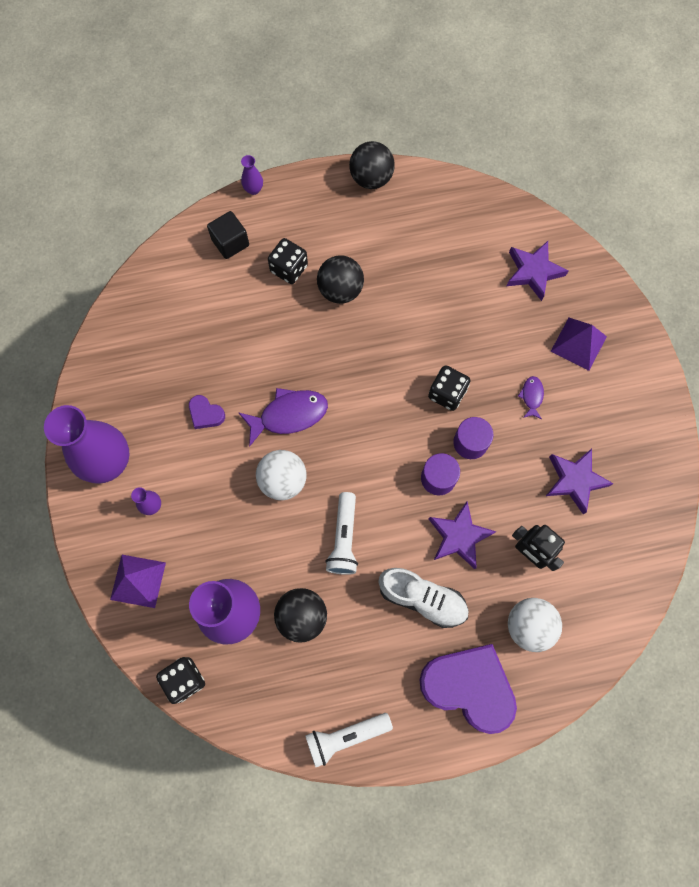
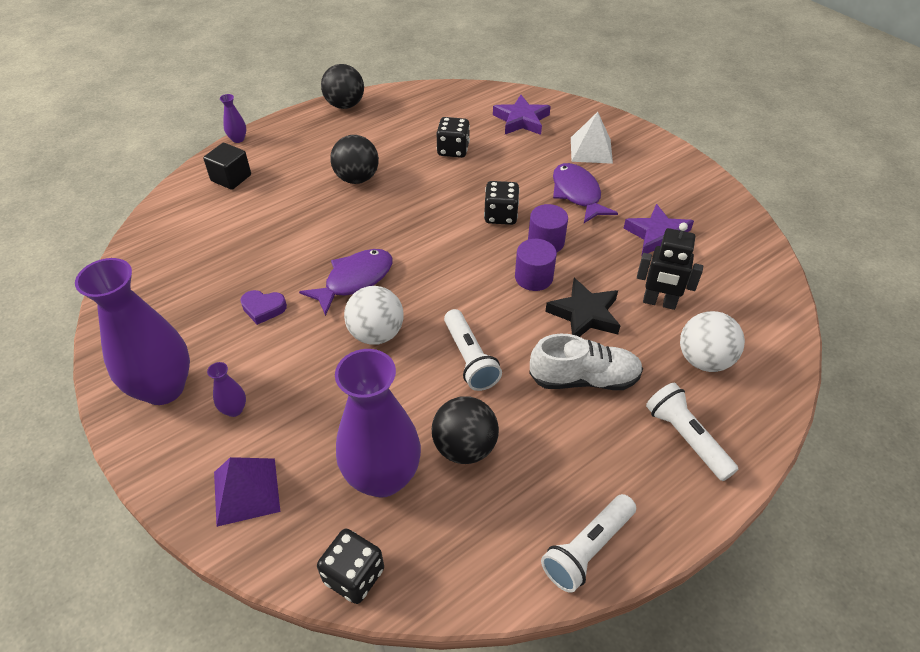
camera: 25 degrees left, 25 degrees down
(289, 268) = (299, 179): black dice -> black dice (453, 150)
(459, 536) = (584, 314): purple star -> black star
(469, 687) = (686, 438): purple heart -> white flashlight
(531, 396) = (577, 194): purple fish -> purple fish, size x1.96
(578, 343) = (591, 150): purple pyramid -> white pyramid

